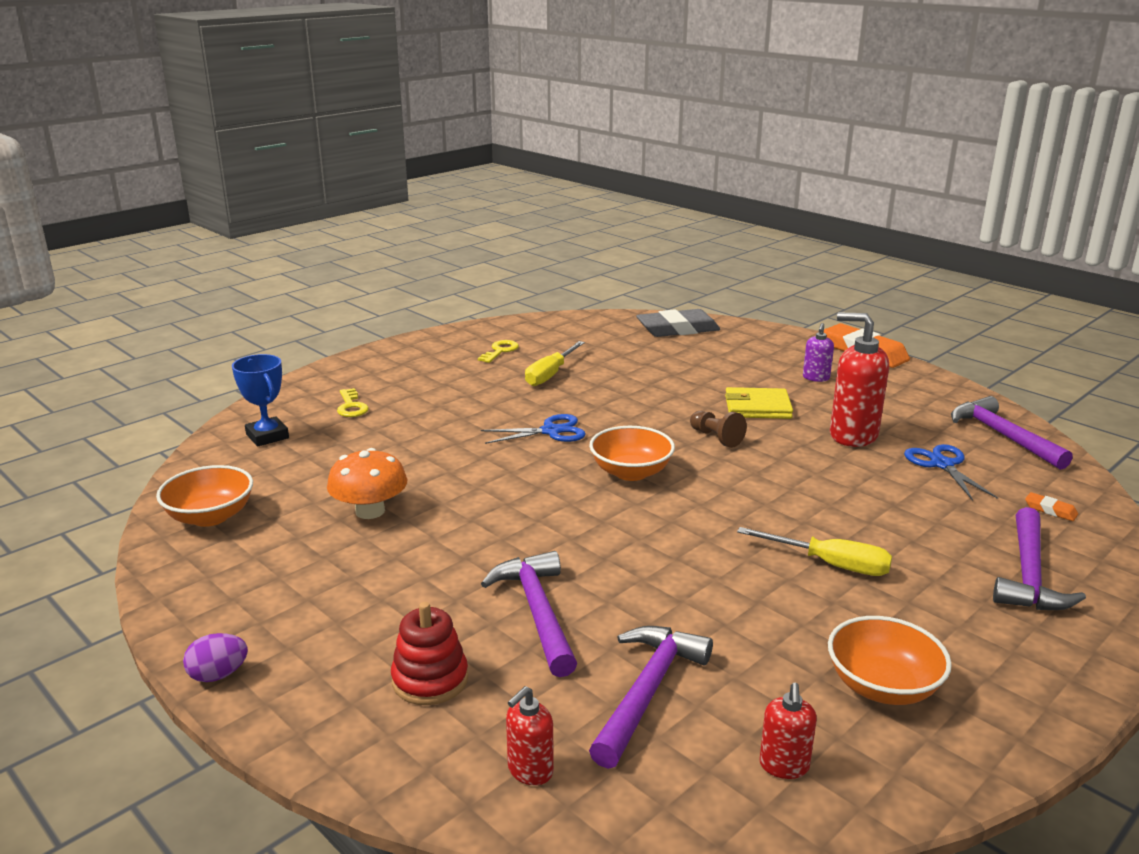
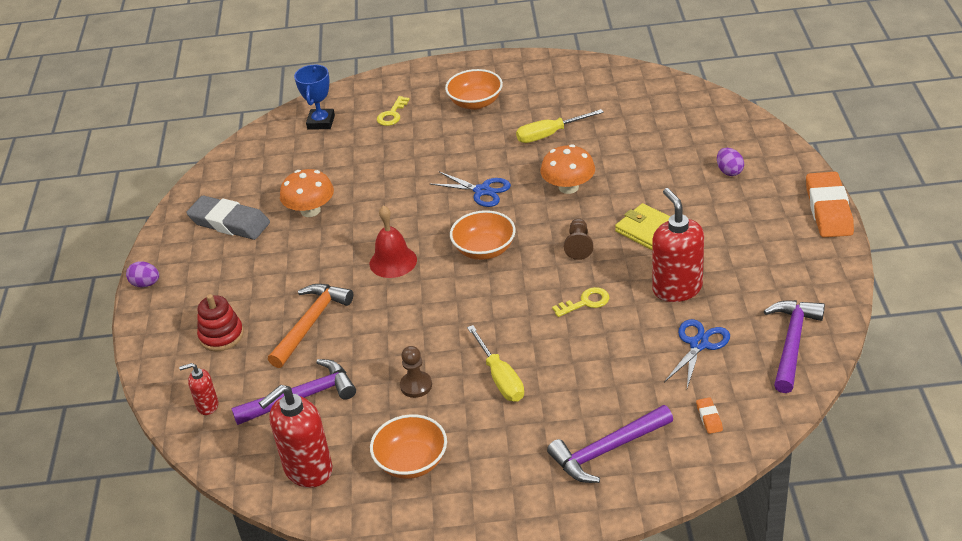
camera: 45 degrees right, 15 degrees up
(210, 516) = (234, 177): orange bowl -> orange bowl (475, 103)
(500, 351) = (546, 95): yellow key -> yellow key (585, 302)
(537, 612) = (310, 324): purple hammer -> orange hammer
(547, 517) = (393, 261): none -> red bell
(632, 402) = (568, 187): none -> orange mushroom
(677, 329) = (710, 121): grey eraser -> grey eraser (229, 223)
(749, 353) = (729, 171): none -> purple egg
(760, 612) = (416, 385): none -> brown pawn
(784, 766) = (308, 469): red soap dispenser -> red soap dispenser, size x1.94
(816, 378) = (740, 221): purple soap dispenser -> none

